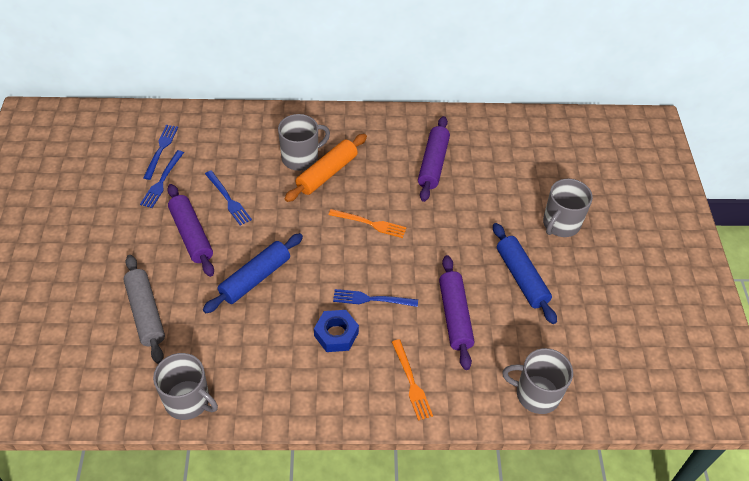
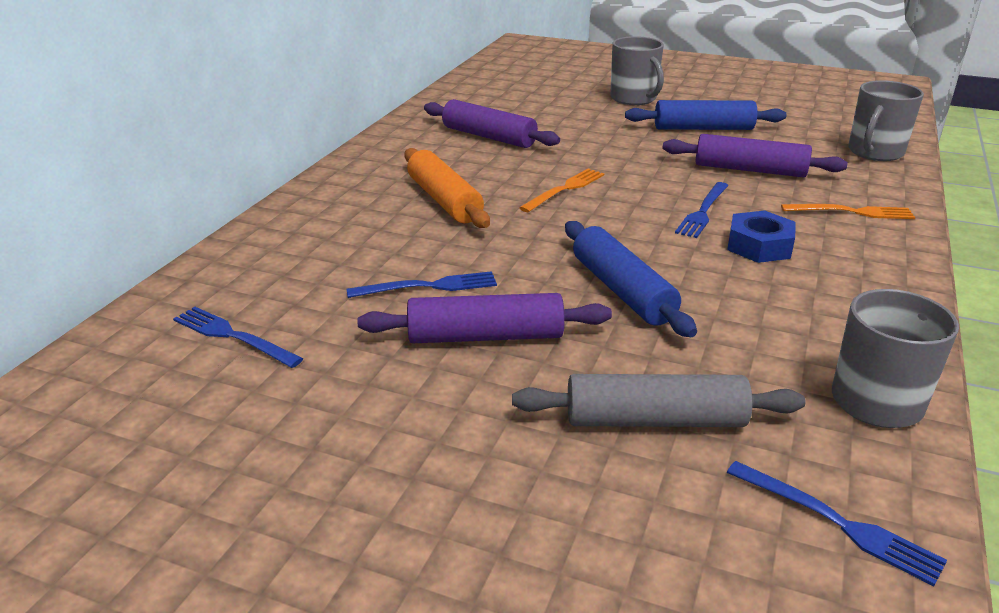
camera: 65 degrees left, 20 degrees down
(162, 181) = (319, 348): blue fork -> blue fork (837, 523)
(301, 158) = (393, 213): grey mug -> none

